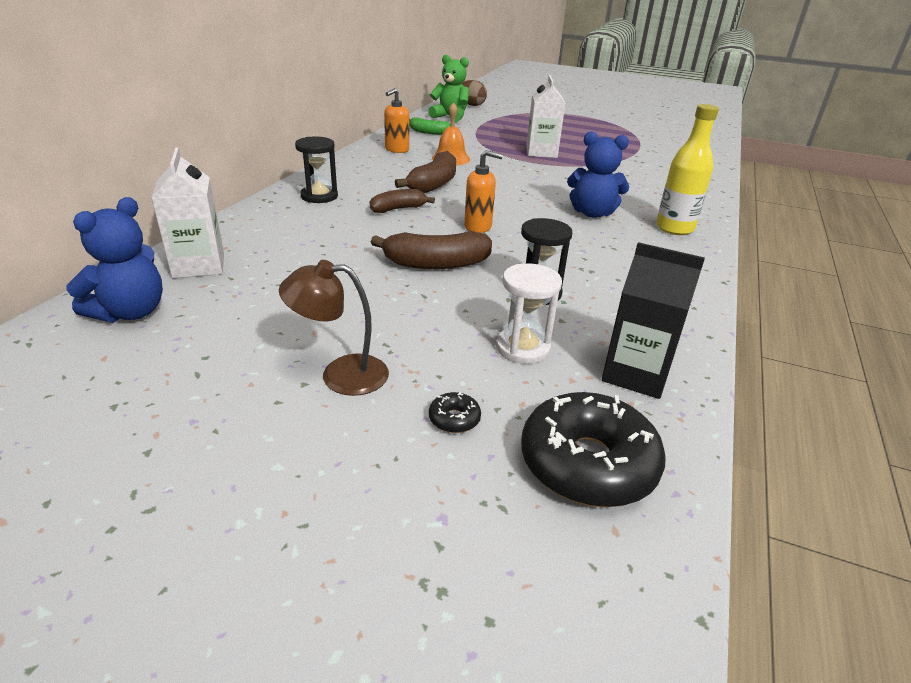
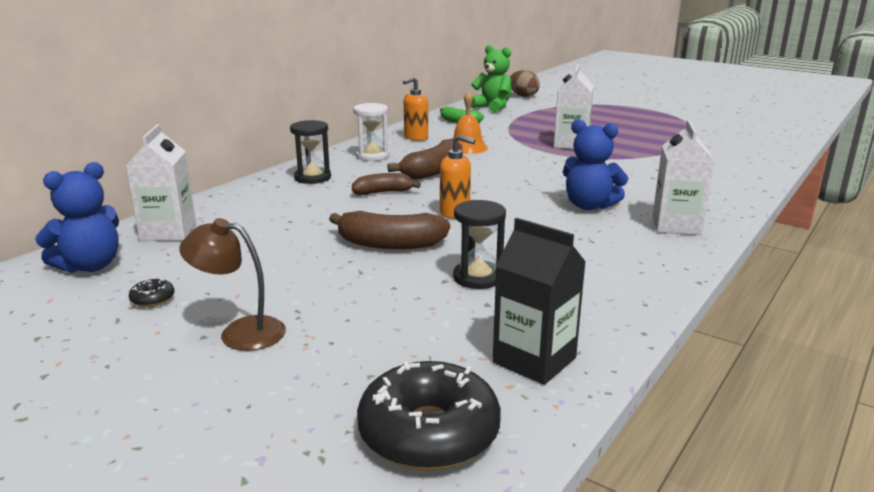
camera: 15 degrees right, 10 degrees down
(454, 419) = (322, 380): black donut -> black donut (152, 299)
(522, 348) = (429, 325): white hourglass -> white hourglass (372, 156)
(674, 228) = (676, 225): yellow bottle -> white carton

